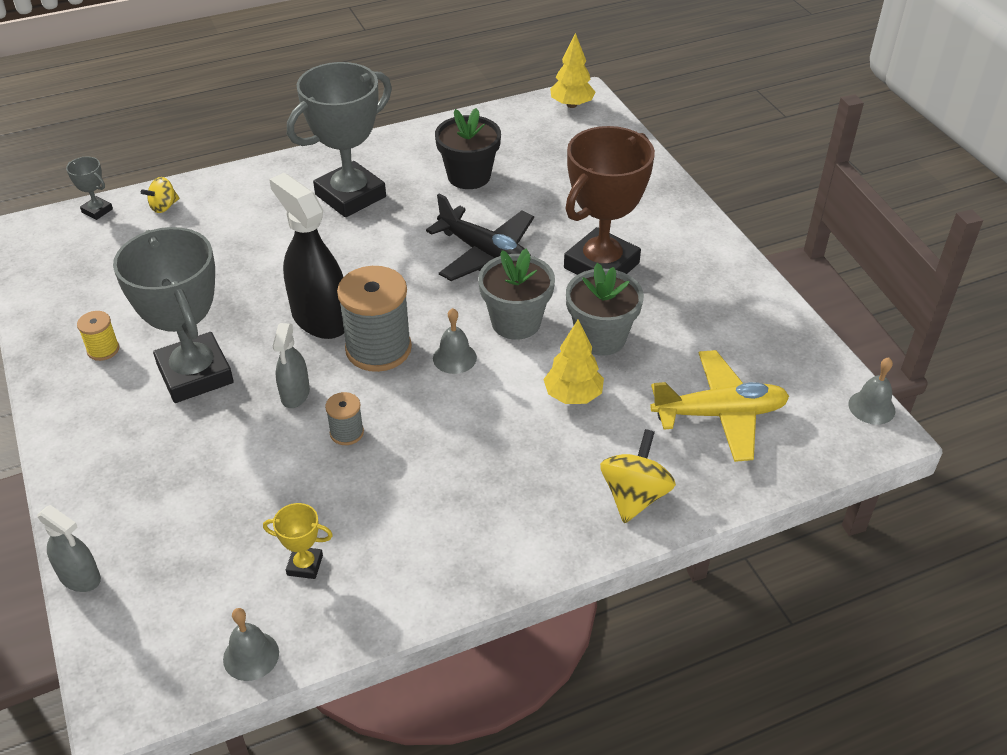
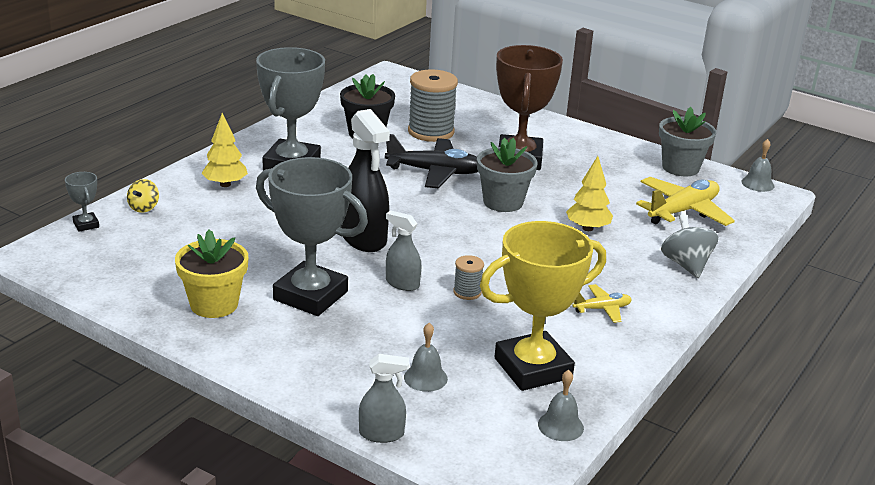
camera: 35 degrees left, 15 degrees down
(97, 211) = (86, 225): grey trophy -> grey trophy turned 60 degrees clockwise
(103, 350) = (214, 304): yellow spool -> yellow flower pot
(295, 394) = (402, 283): grey spray bottle -> grey spray bottle turned 150 degrees clockwise
(305, 565) = (533, 368): yellow trophy -> yellow trophy, size x2.39
(320, 318) = (363, 238): black spray bottle -> black spray bottle turned 135 degrees counterclockwise
(378, 349) = (428, 242): grey spool -> grey spool (431, 132)
(454, 358) = (487, 232): grey bell -> grey bell (425, 378)
(465, 518) = (602, 309): none -> yellow plane
(571, 105) = (388, 79): yellow tree -> yellow tree (225, 184)
(600, 338) = (567, 195): grey flower pot -> grey flower pot (680, 168)
(634, 496) = (686, 264): yellow spinning top -> grey spinning top

